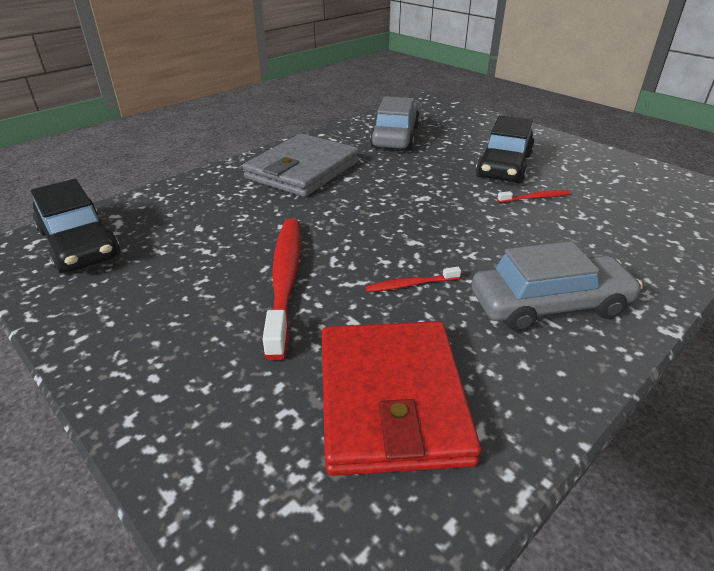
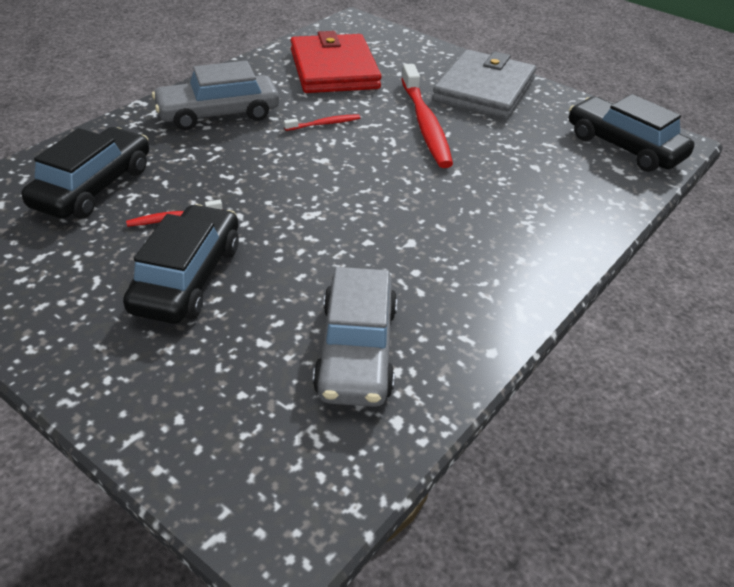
camera: 170 degrees right, 5 degrees up
(303, 170) = (476, 253): grey wallet -> grey wallet (484, 90)
(623, 223) = (93, 187): none -> black car

